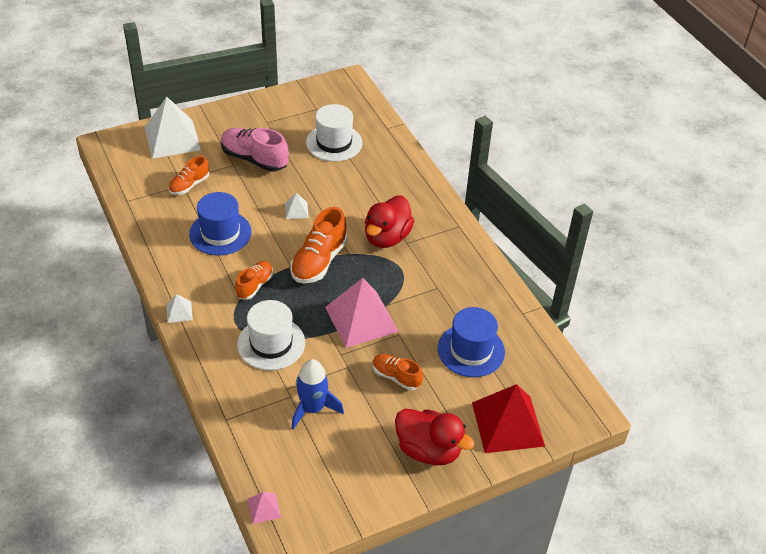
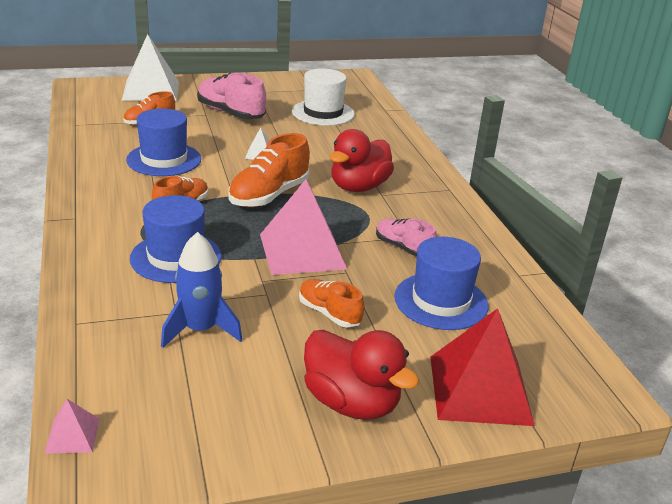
camera: 10 degrees right, 15 degrees down
(179, 312) = (77, 214): white pyramid -> none
(271, 343) = (176, 257): white hat -> blue hat
(435, 301) = (403, 248): none -> pink shoe

